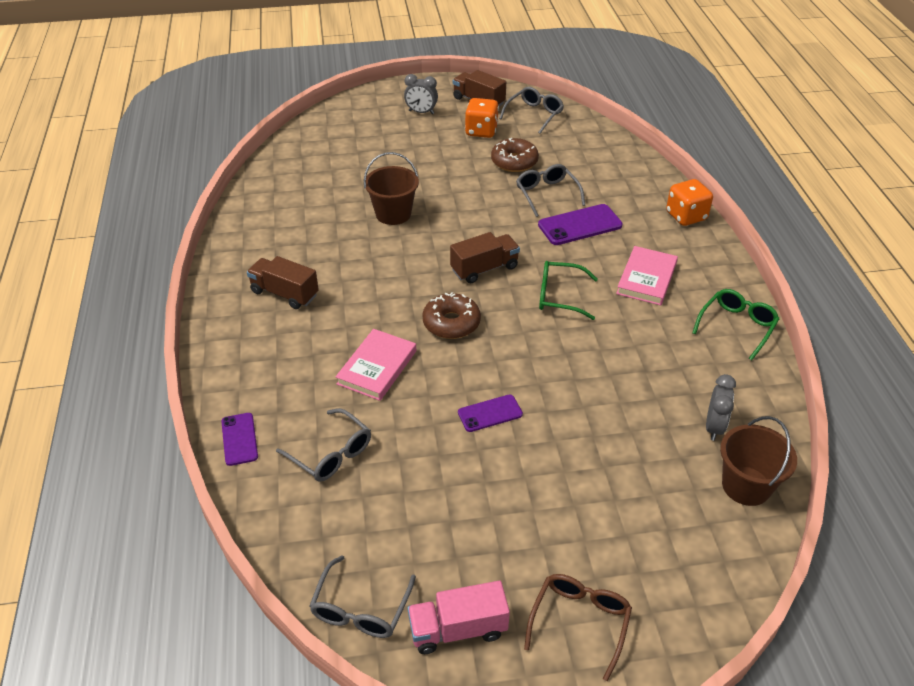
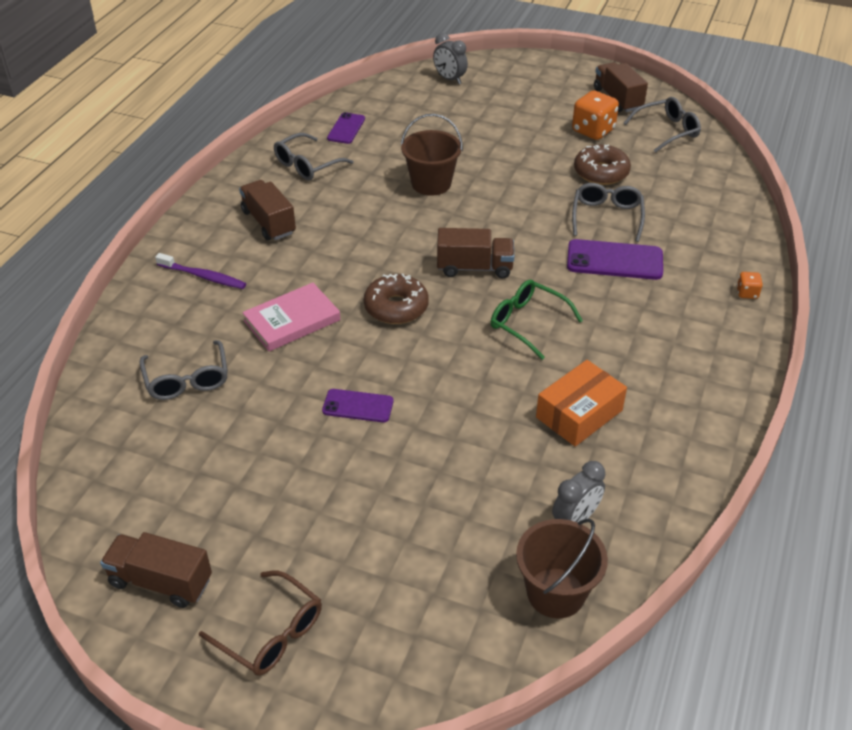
camera: 30 degrees right, 0 degrees up
(239, 439) = (125, 334): purple phone -> purple phone (346, 128)
(267, 361) = (203, 276): none -> purple toothbrush
(361, 608) = (98, 522): grey glasses -> grey glasses (307, 165)
(421, 112) = (546, 93): grey clock -> grey clock (449, 79)
(458, 629) = (161, 581): pink truck -> brown truck
(579, 622) = (271, 633): brown glasses -> brown glasses turned 75 degrees clockwise
(646, 278) = (639, 341): pink book -> none
(651, 349) = (579, 414): none -> orange box
(686, 216) = (747, 293): orange dice -> orange dice, size x0.50
(737, 326) = (698, 430): green glasses -> none

